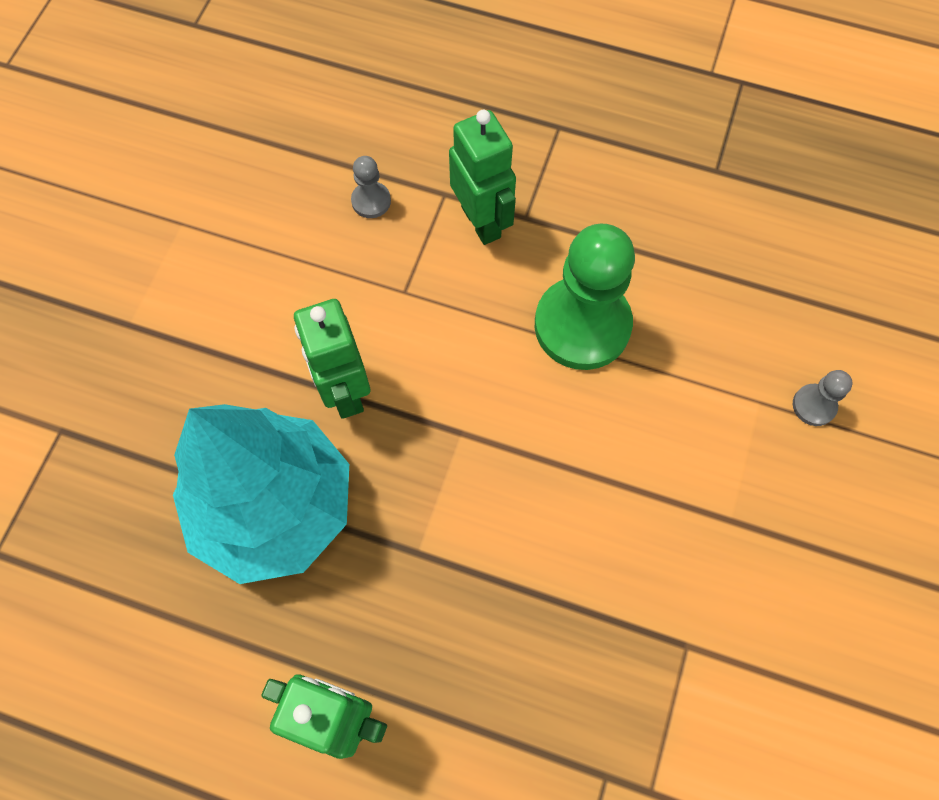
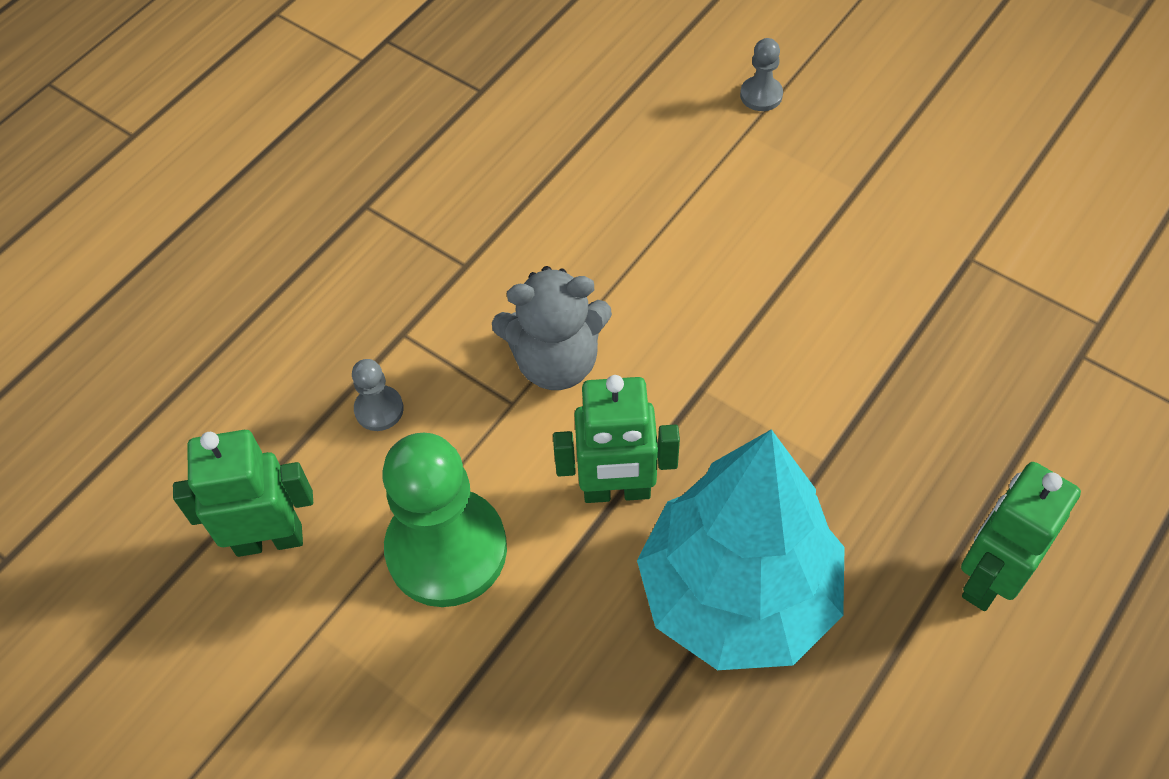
camera: 70 degrees left, 10 degrees down
(453, 312) = (556, 361): none -> grey teddy bear
(481, 222) = (454, 307): green robot -> green robot (269, 539)
(582, 325) = (614, 249): green pawn -> green pawn (446, 550)

